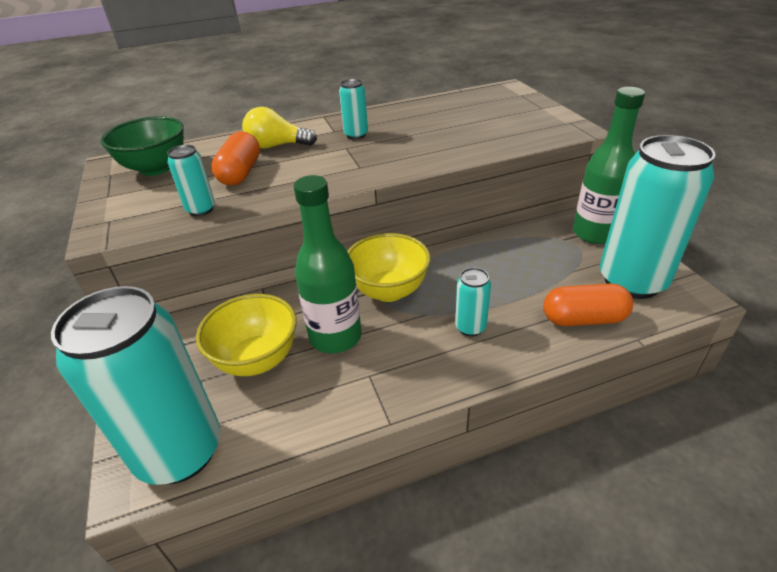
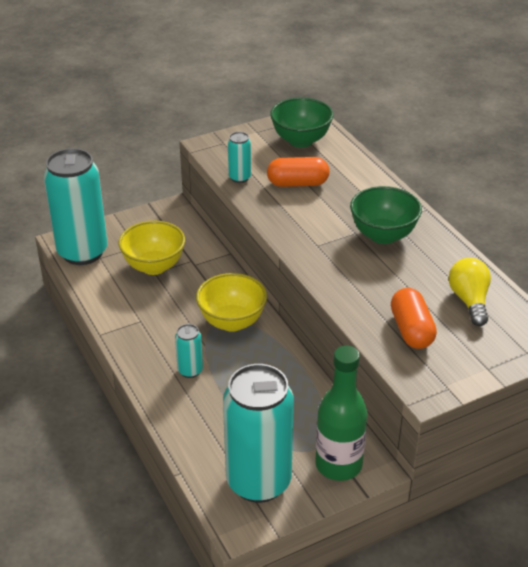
camera: 80 degrees right, 0 degrees up
(277, 146) = (351, 192): yellow light bulb -> yellow light bulb (469, 301)
(335, 337) = (177, 299): green bottle -> none
(356, 135) = (383, 235): turquoise can -> green bowl
(583, 319) = (203, 440): orange capsule -> orange capsule (411, 330)

